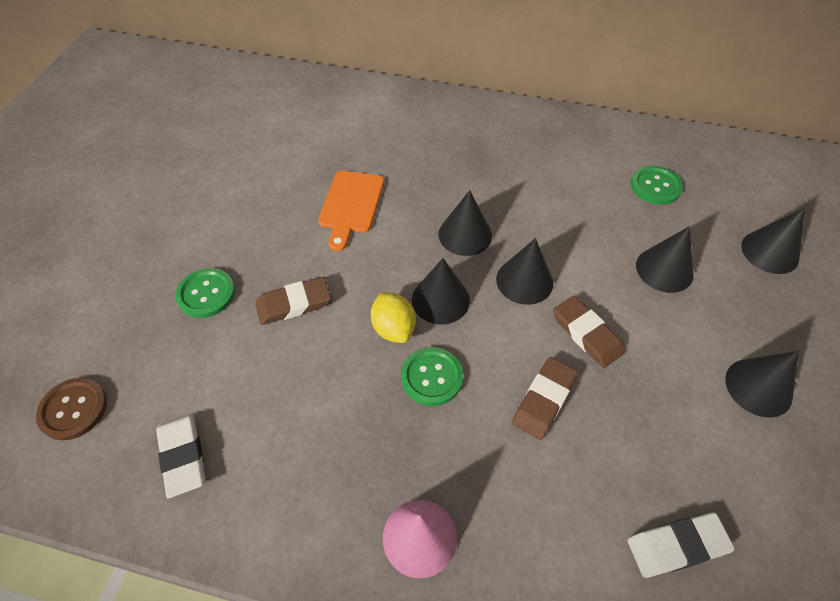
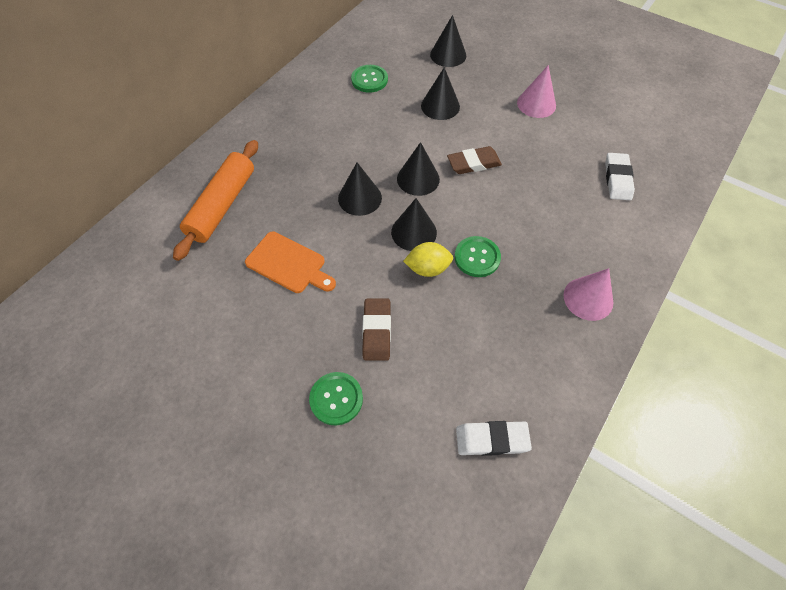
camera: 70 degrees left, 5 degrees up
(73, 409) = (420, 531): brown button -> none
(400, 133) = (222, 205): none -> orange rolling pin
(544, 400) = (514, 203): brown eraser -> none
(758, 387) = (536, 104): black cone -> pink cone

